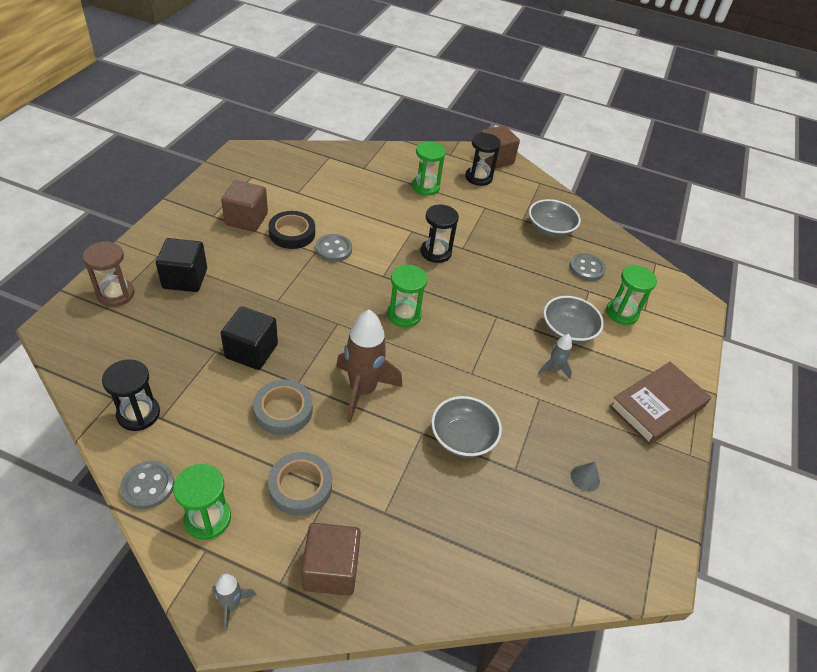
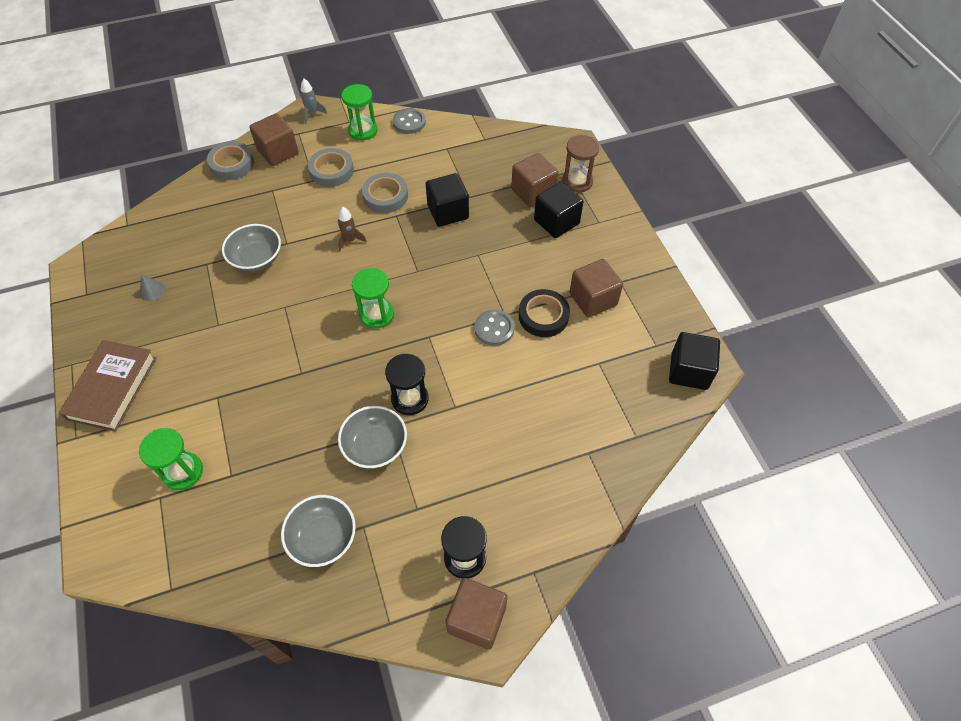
camera: 145 degrees right, 10 degrees up
(138, 414) = (460, 142): black hourglass -> none
(161, 313) = (533, 192): none -> brown cube
(255, 157) = (689, 371): none -> black cube
(362, 390) = (350, 240): brown rocket -> brown rocket, size x0.48
(399, 597) = (232, 164): none -> grey tape
(425, 187) = (502, 482): green hourglass -> none
(554, 369) = (220, 358): grey rocket -> none
(568, 331) = (227, 407): grey bowl -> grey bowl (375, 446)
(586, 268) = (248, 507): grey button -> none

